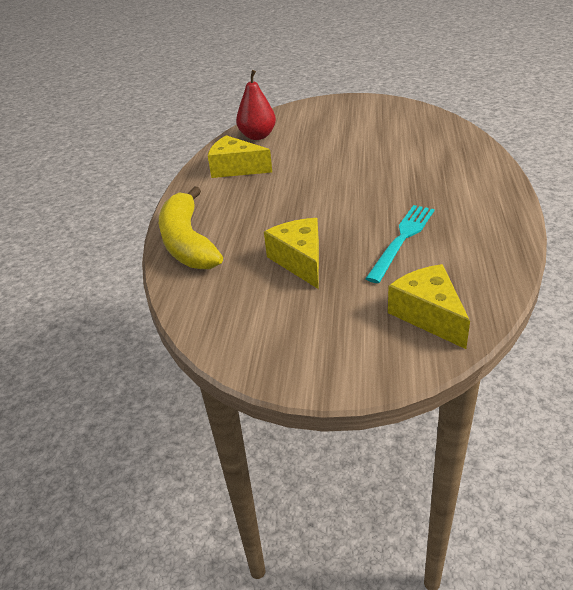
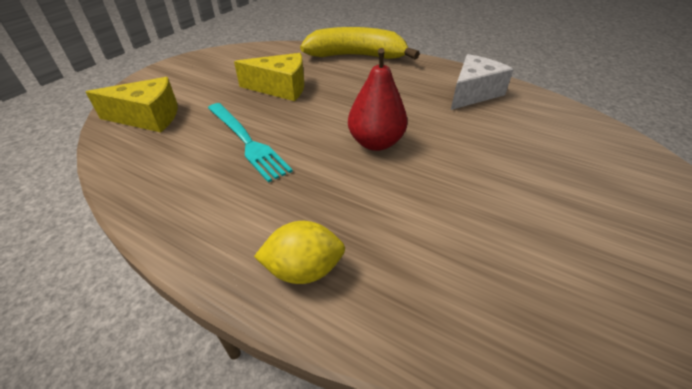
camera: 110 degrees right, 5 degrees up
(236, 168) = (473, 93): yellow cheese -> white cheese
(257, 136) = (560, 121): red pear -> red pear (375, 143)
(479, 176) = (303, 270): none -> yellow lemon

